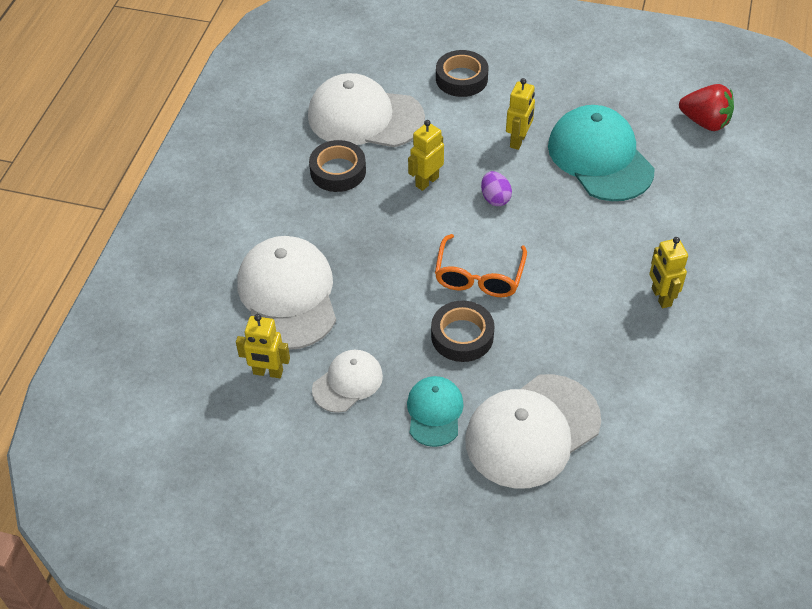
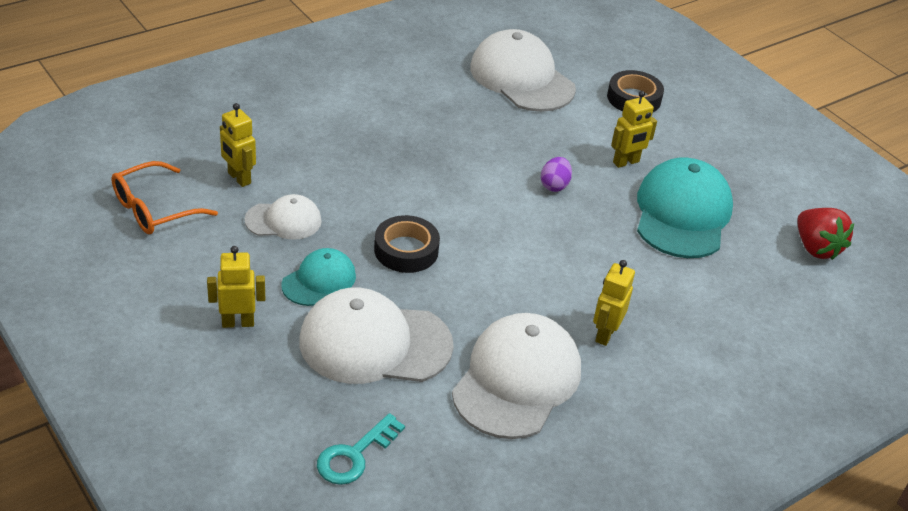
camera: 35 degrees right, 10 degrees down
(288, 295) = (315, 144): white cap -> white cap (517, 380)
(338, 171) = (455, 97): black tape -> none
(426, 181) = (514, 143): yellow robot -> yellow robot (238, 322)
(479, 275) = (472, 223): orange glasses -> orange glasses (155, 209)
(623, 530) = (354, 455): none -> turquoise key

